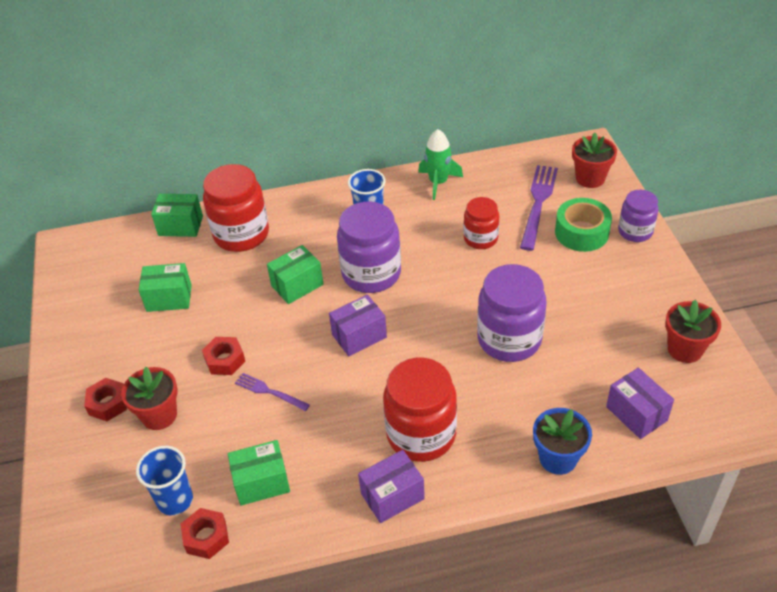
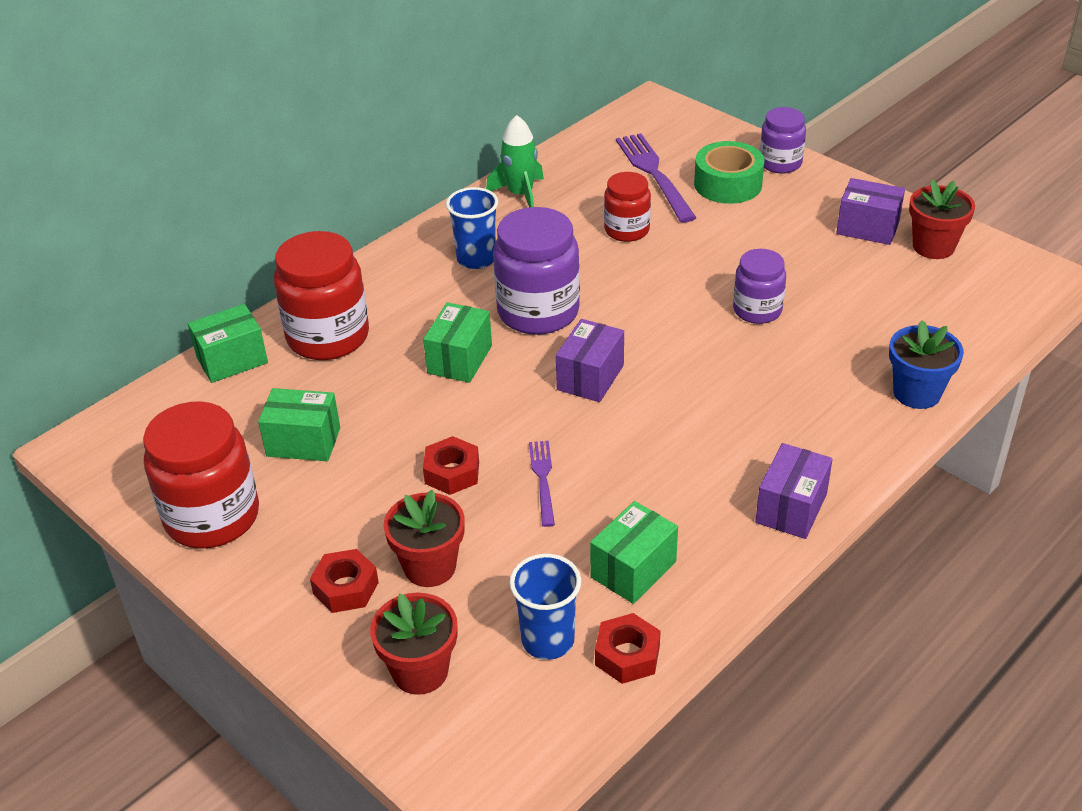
camera: 35 degrees left, 5 degrees down
(169, 298) = (303, 442): green box -> green box turned 45 degrees clockwise
(269, 391) = (542, 478): purple fork -> purple fork turned 90 degrees clockwise
(421, 434) = (759, 438): red jar -> red jar (212, 517)
(509, 339) = (757, 310): purple jar -> purple jar, size x0.59
(590, 178) = (684, 132): red flower pot -> red flower pot (420, 671)
(636, 414) = (947, 321): purple box -> purple box (867, 228)

